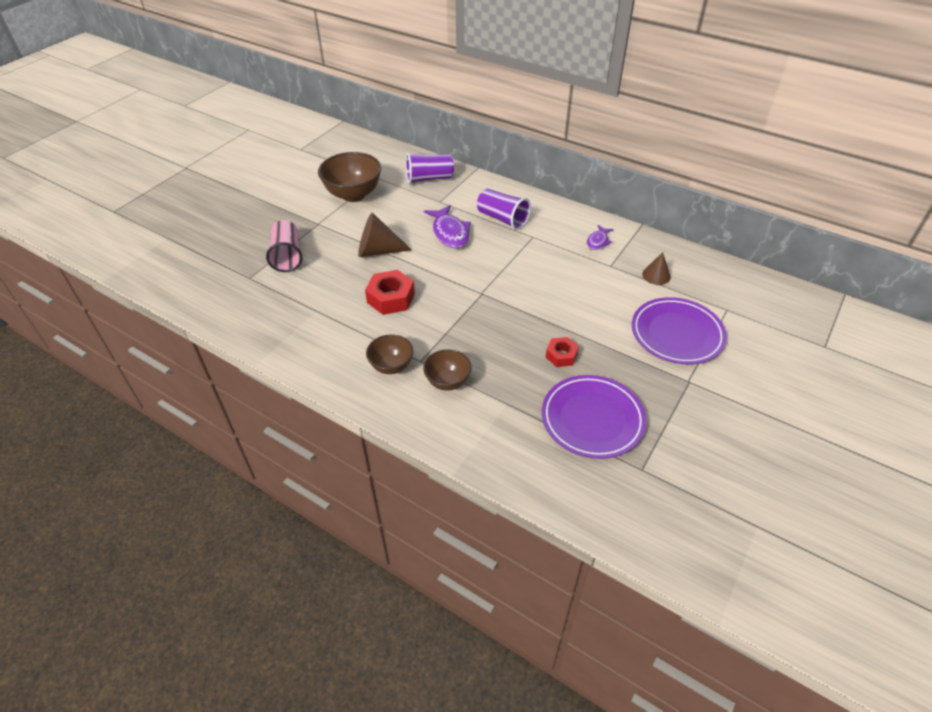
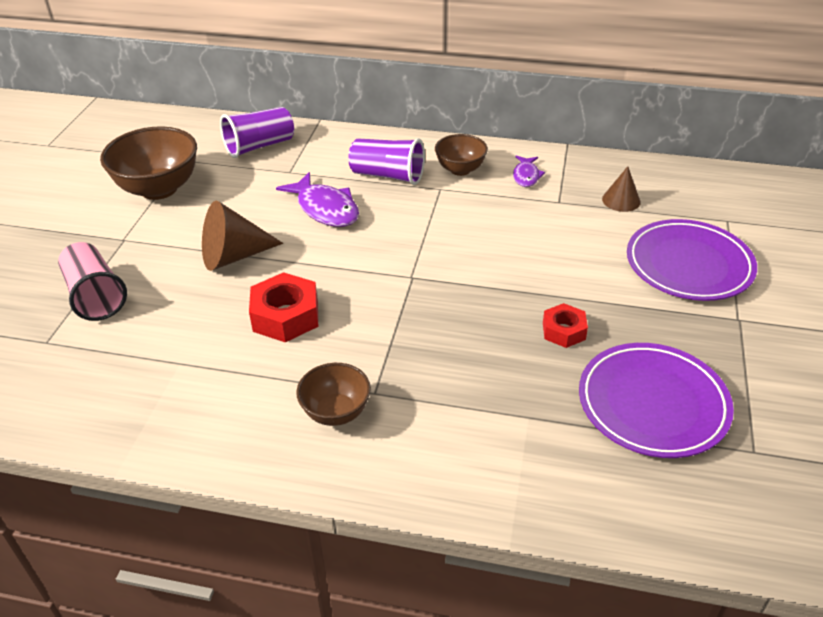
camera: 20 degrees left, 5 degrees down
(448, 382) = (430, 411): brown bowl -> brown bowl (460, 169)

